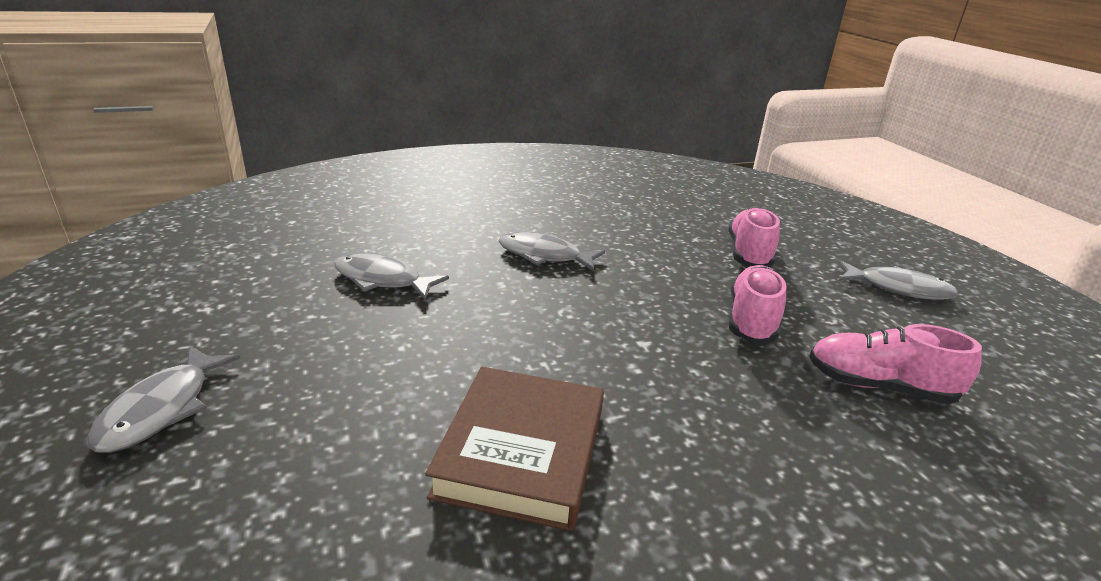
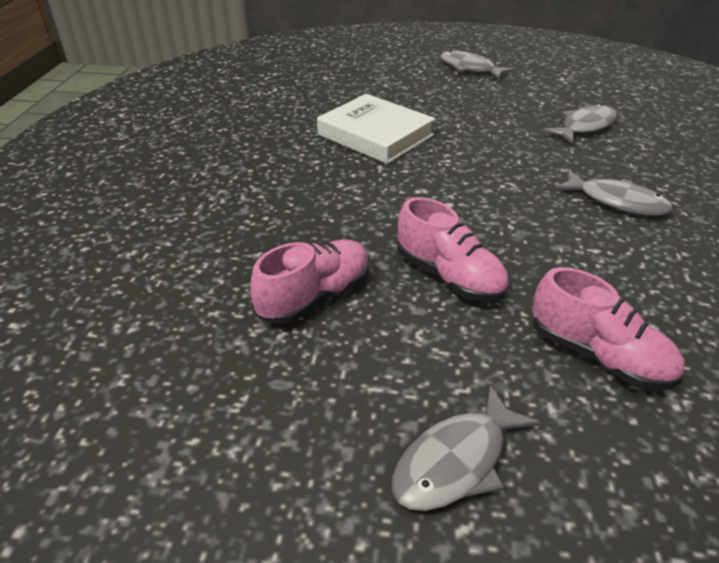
camera: 120 degrees right, 10 degrees up
(521, 452) = (375, 135): brown book -> white book
(544, 256) = (616, 201): grey fish -> grey fish turned 75 degrees clockwise

